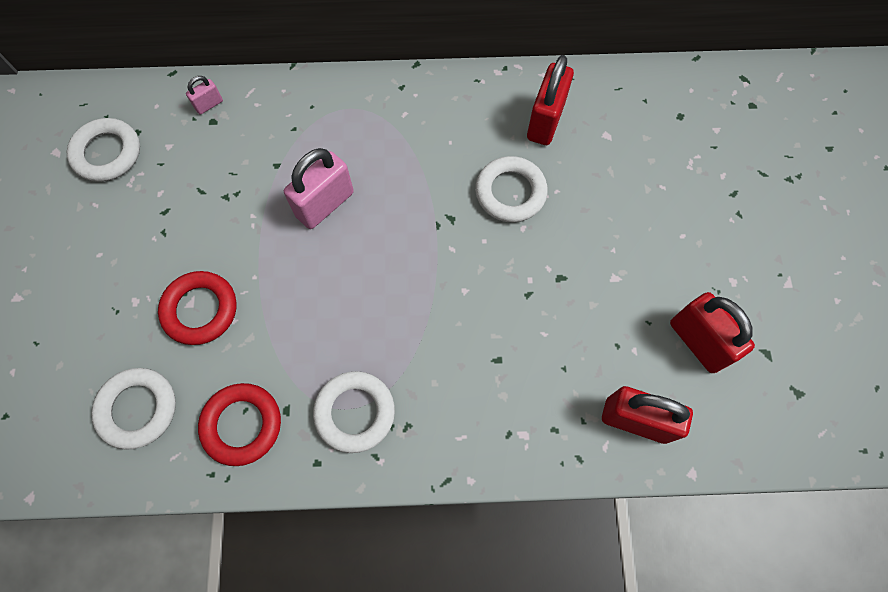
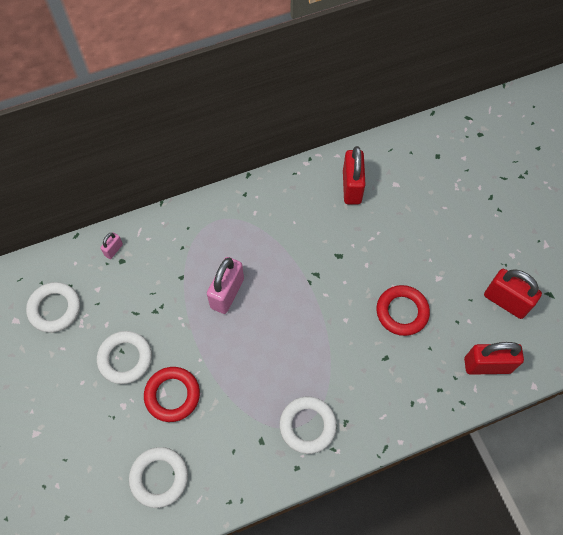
camera: 20 degrees left, 5 degrees down
(242, 425) = (236, 461): red ring -> red ring (402, 312)
(510, 192) = (348, 243): white ring -> white ring (125, 358)

